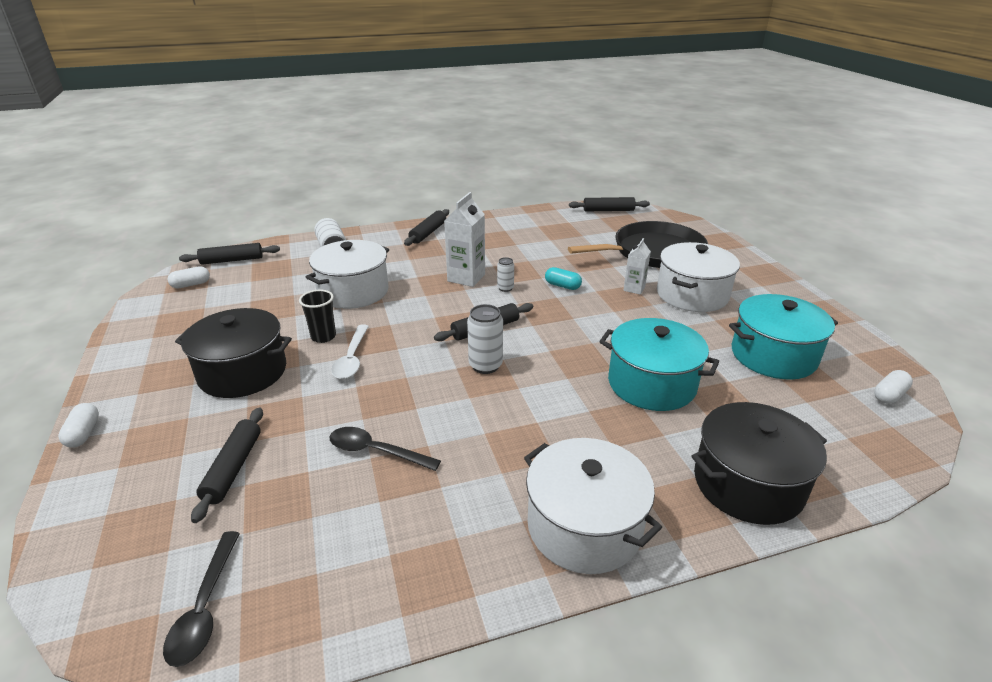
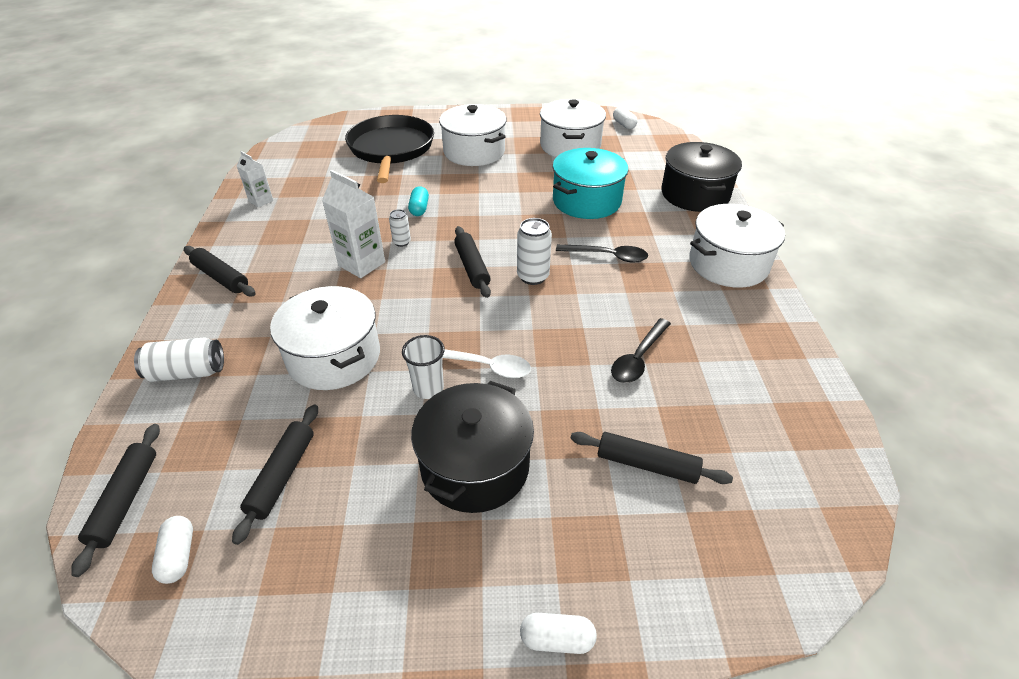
camera: 75 degrees left, 10 degrees up
(204, 608) = (812, 473): black spoon -> black spoon (608, 256)
(323, 337) = (428, 388): black cup -> white cup
(562, 286) = (419, 208): turquoise capsule -> turquoise capsule turned 45 degrees counterclockwise
(608, 210) = (283, 149): black rolling pin -> black rolling pin (282, 475)
(634, 289) = (448, 174): white carton -> white carton (261, 201)
(773, 356) = (570, 146): turquoise pot -> white pot

